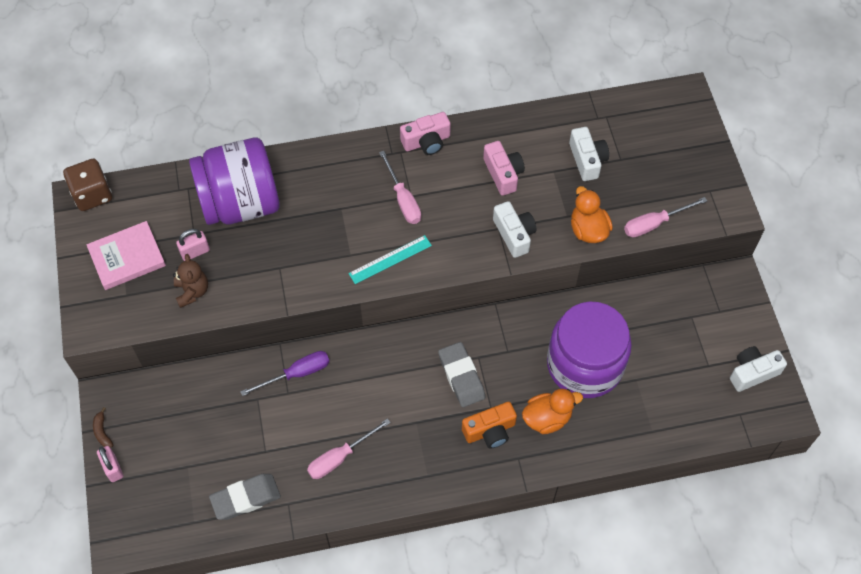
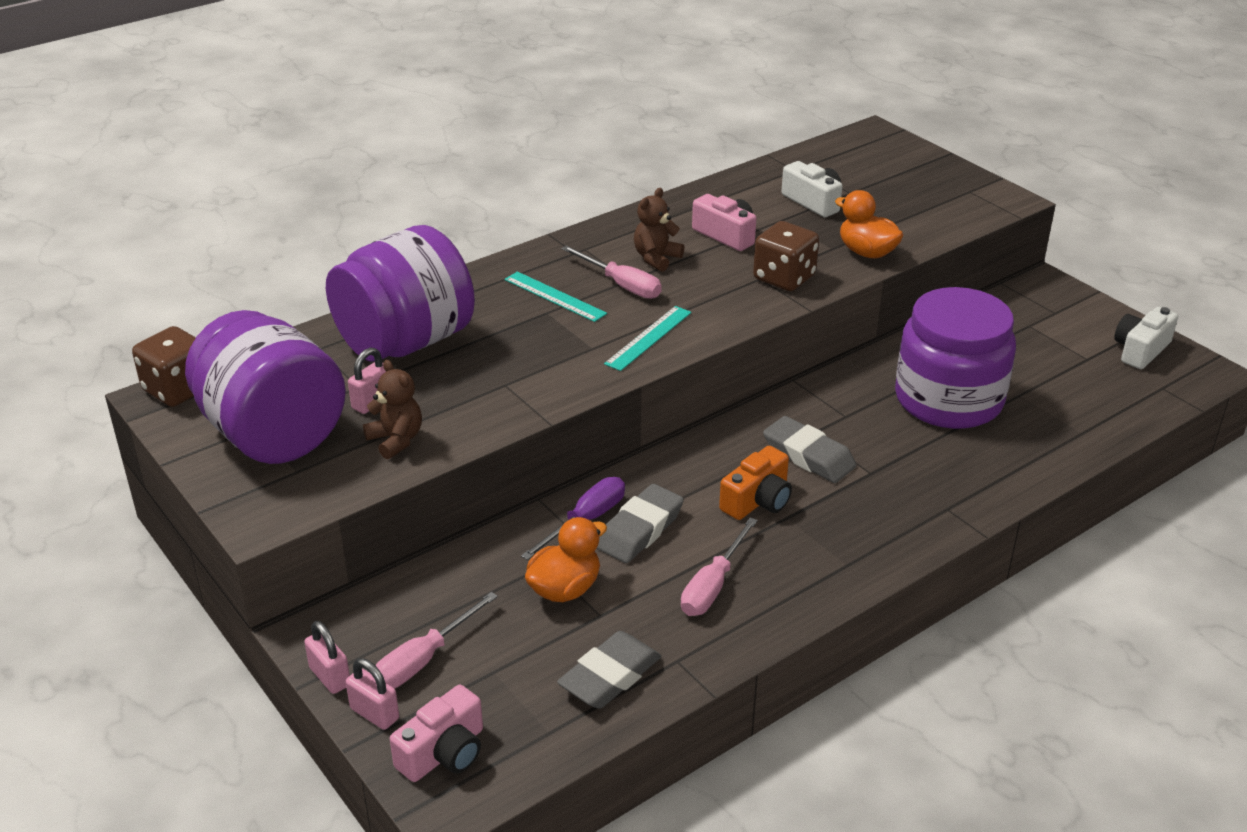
camera: 25 degrees left, 25 degrees down
(102, 432) = (330, 677): brown banana -> pink padlock
(127, 257) = (273, 434): pink book -> purple jar
(324, 395) = (640, 530): none -> grey eraser
(354, 194) = (555, 296): none -> turquoise ruler
(426, 141) = (610, 233): pink camera -> pink camera (444, 753)
(441, 180) = (656, 258): none -> brown teddy bear
(490, 431) = (889, 494): orange camera -> orange camera (757, 500)
(514, 234) = (784, 278): white camera -> brown dice
(547, 418) = (949, 460): orange duck -> orange duck (565, 589)
(654, 224) = (936, 229): pink screwdriver -> pink screwdriver (424, 659)

